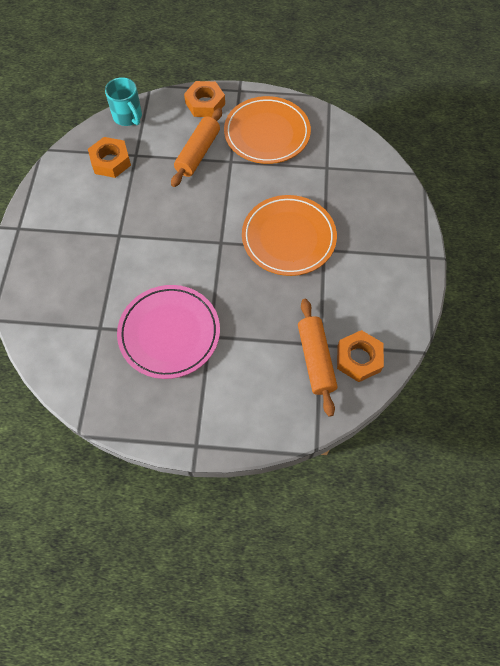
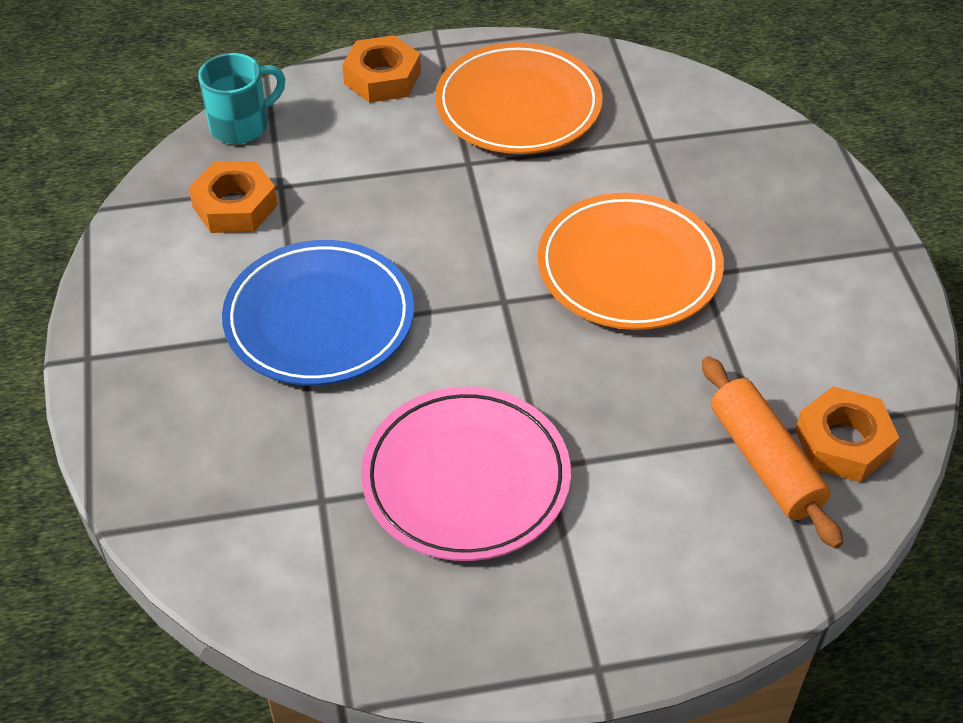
camera: 15 degrees left, 15 degrees down
(128, 117) = (241, 125): turquoise mug -> turquoise mug turned 75 degrees counterclockwise
(130, 232) = (319, 319): none -> blue plate
(198, 153) = (401, 161): orange rolling pin -> none

